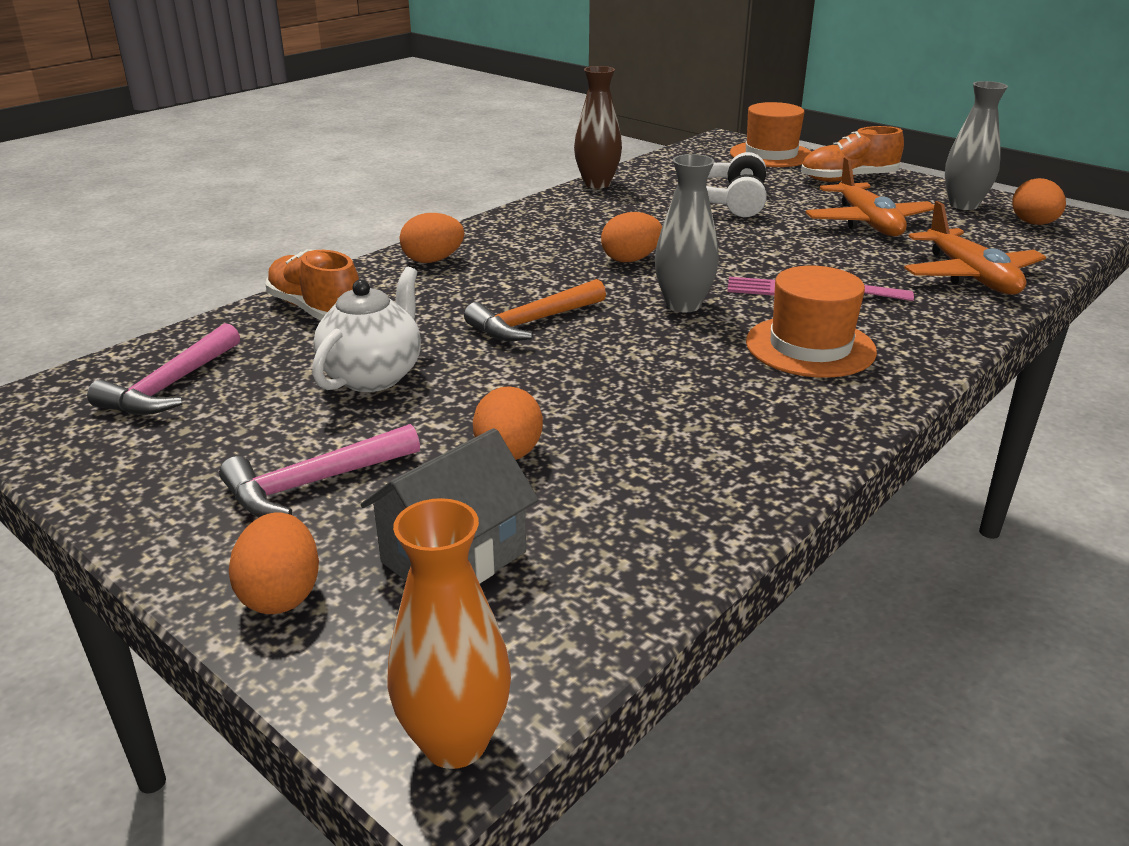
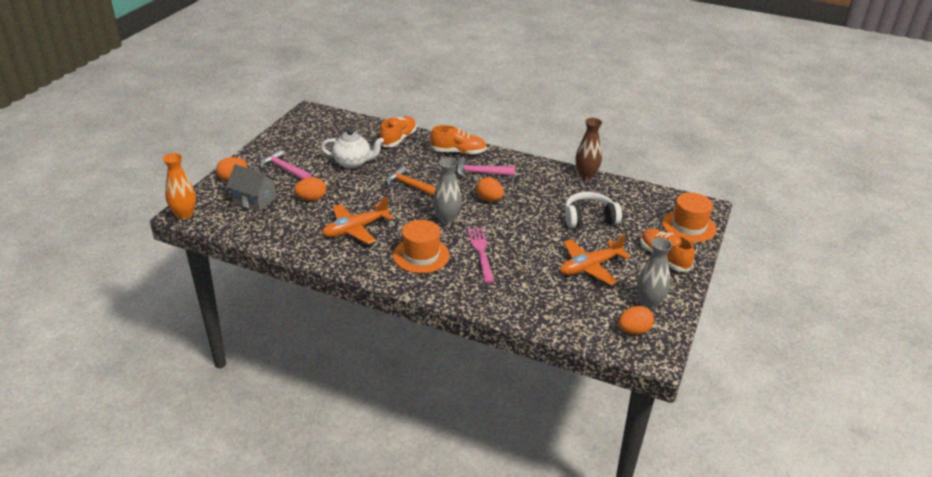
camera: 70 degrees right, 5 degrees up
(170, 386) = (331, 130): pink hammer -> pink hammer (480, 173)
(433, 260) = (458, 152): orange egg -> orange shoe
(970, 276) = (530, 303): orange plane -> orange plane (355, 229)

